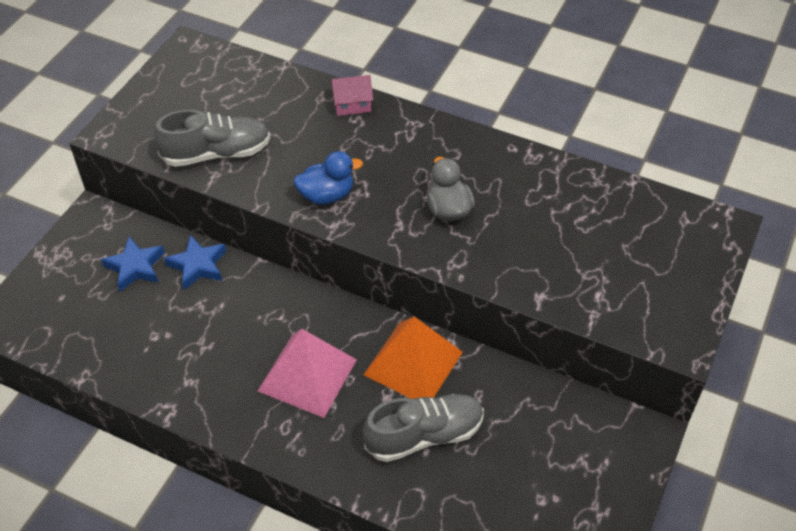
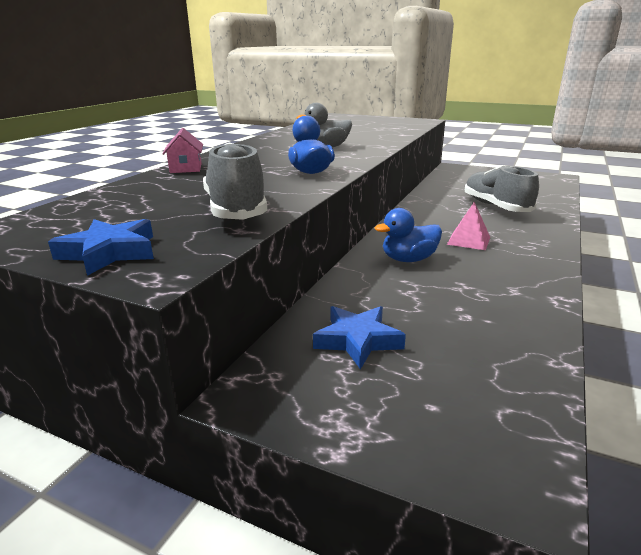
camera: 90 degrees left, 25 degrees down
(198, 265) = (349, 297): blue star -> blue star (109, 252)
(264, 314) = (408, 259): none -> blue duck
(307, 375) = (468, 240): pink pyramid -> pink pyramid, size x0.55
(413, 363) = (435, 209): orange pyramid -> none

